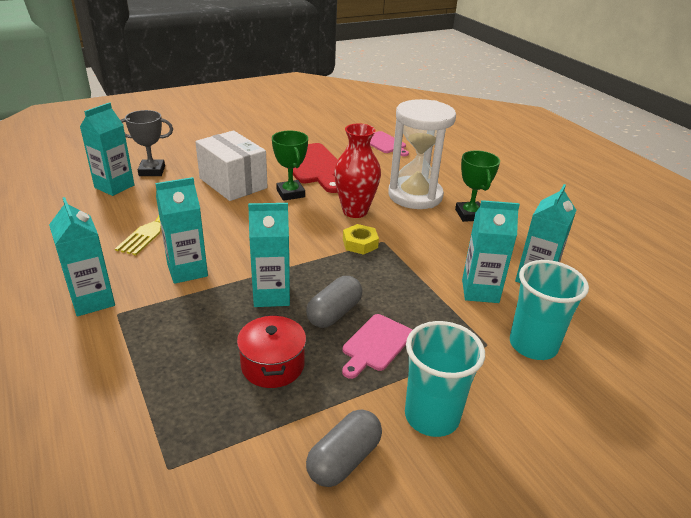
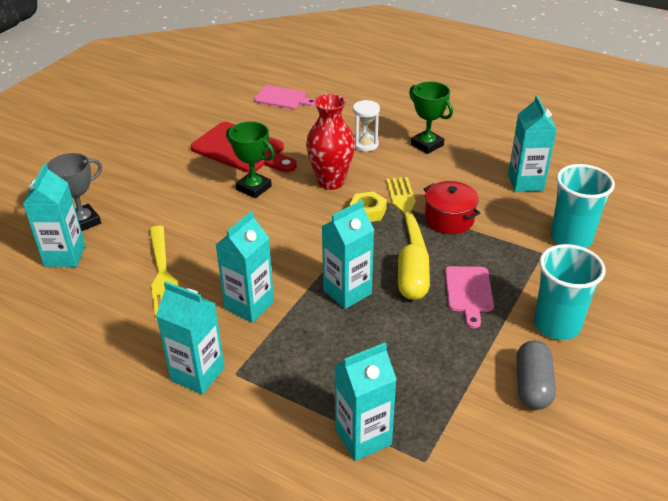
camera: 30 degrees left, 5 degrees up
(233, 183) = (186, 200): white box -> none
(272, 365) = (412, 347): red pot -> red pot (449, 219)
(334, 313) = (412, 282): grey capsule -> yellow capsule
(393, 256) = (406, 211): none -> yellow fork
(415, 196) = (365, 144): white hourglass -> white hourglass, size x0.46
(480, 291) = (498, 212): turquoise carton -> turquoise carton (363, 437)

